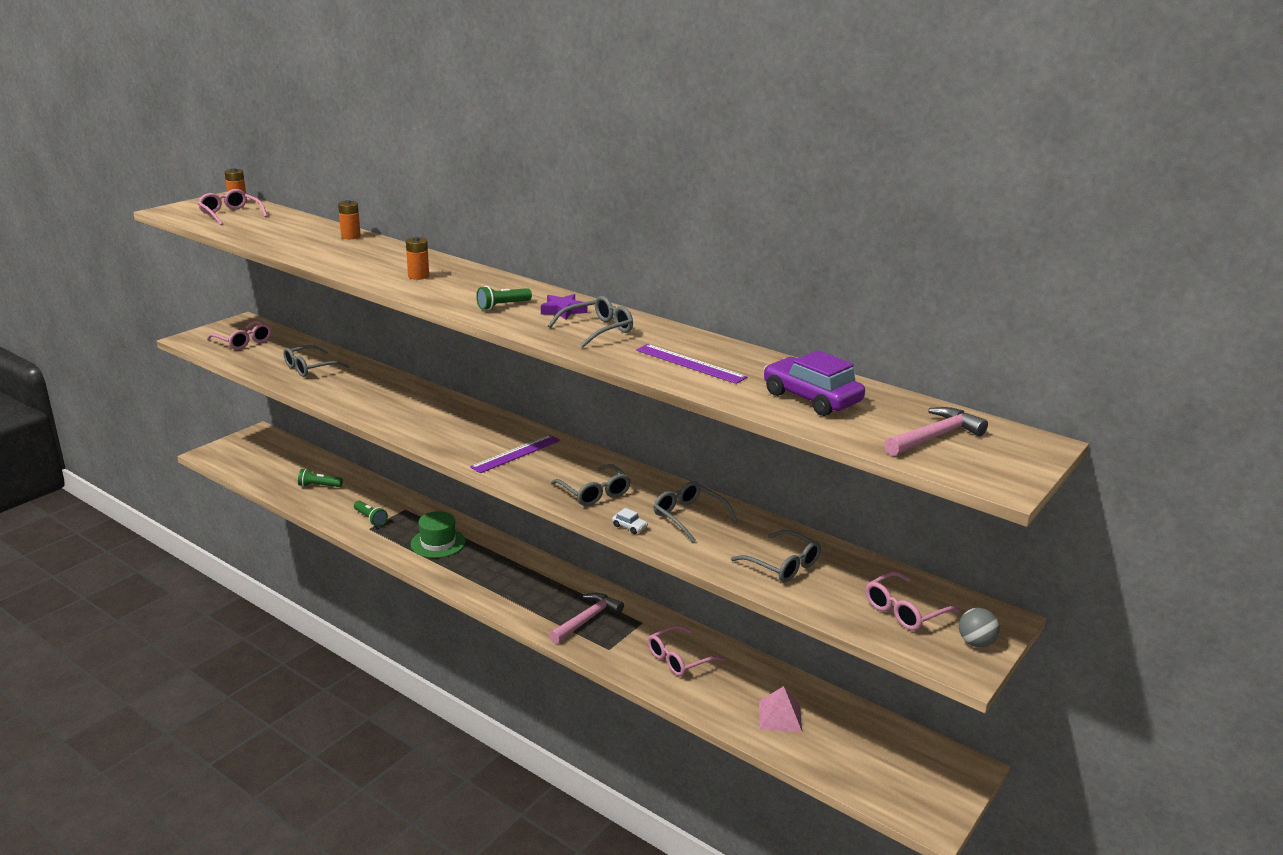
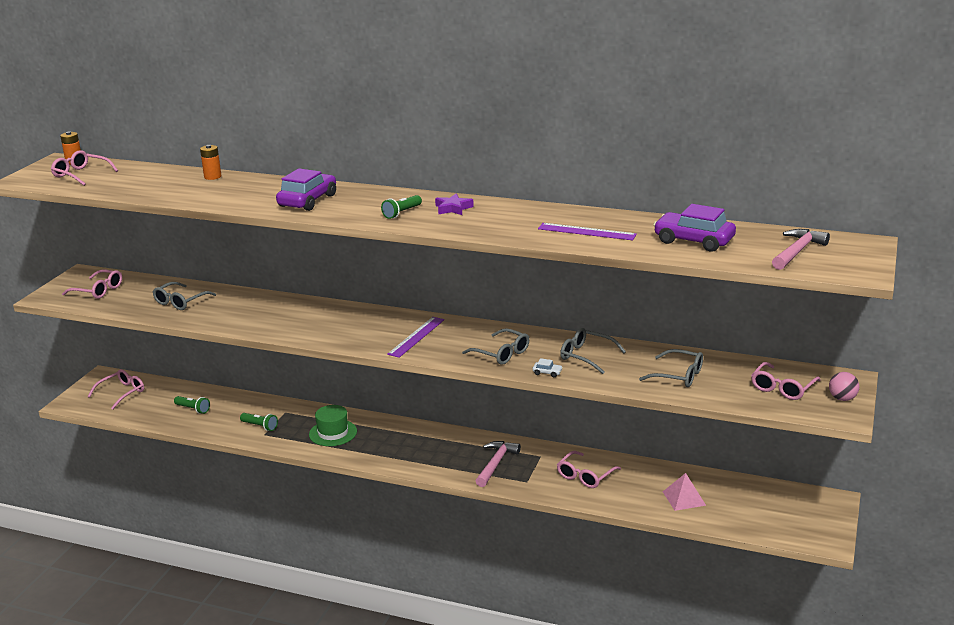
camera: 15 degrees left, 0 degrees up
(264, 454) = (121, 393): none -> pink glasses
(319, 486) = (193, 409): green flashlight -> green flashlight turned 135 degrees counterclockwise
(418, 276) = (308, 201): orange battery -> purple car
(597, 330) = (494, 219): grey glasses -> none
(975, 643) = (842, 398): grey ball -> pink ball

